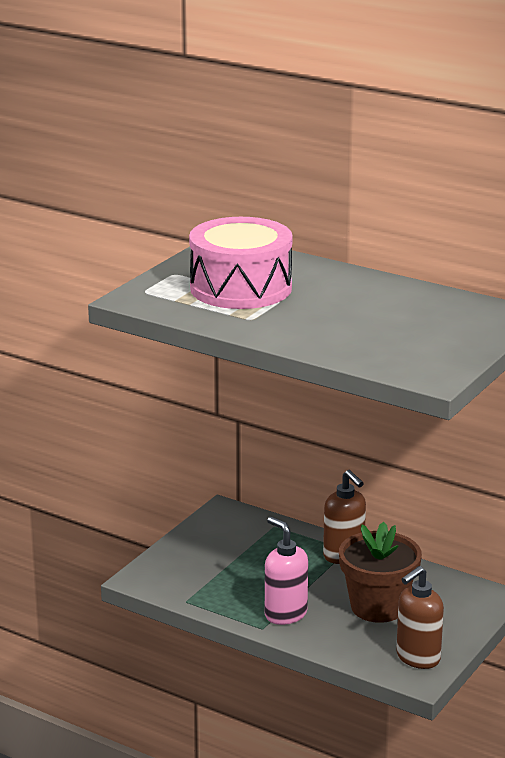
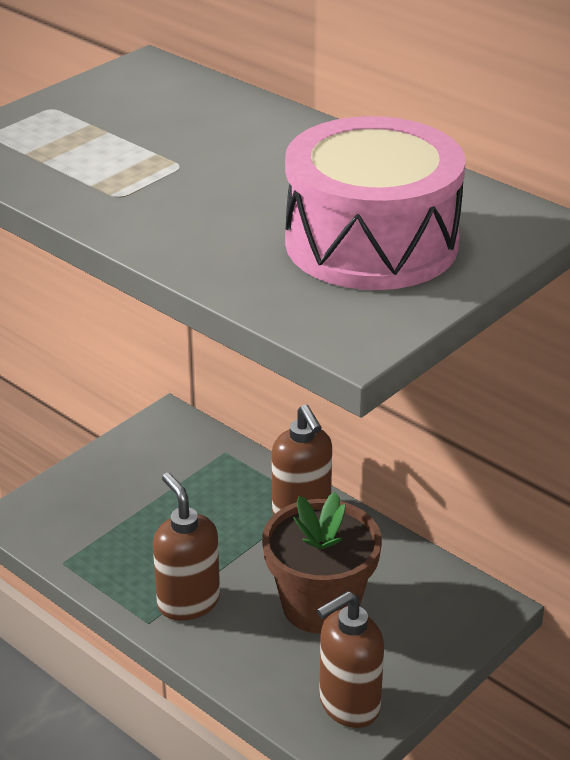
camera: 10 degrees right, 10 degrees up
(241, 288) = (133, 140): pink drum -> pink drum (371, 243)
(285, 614) = (188, 602): pink soap dispenser -> brown soap dispenser

